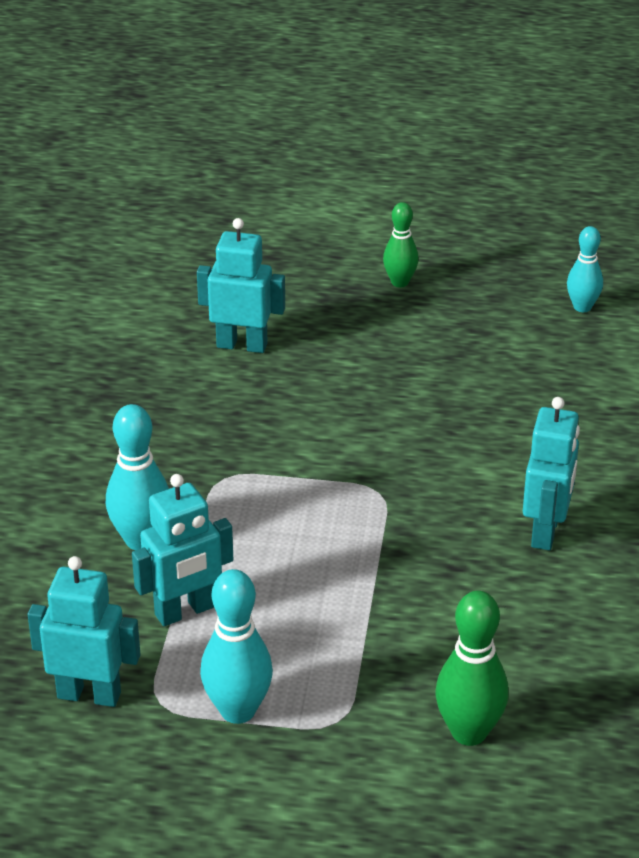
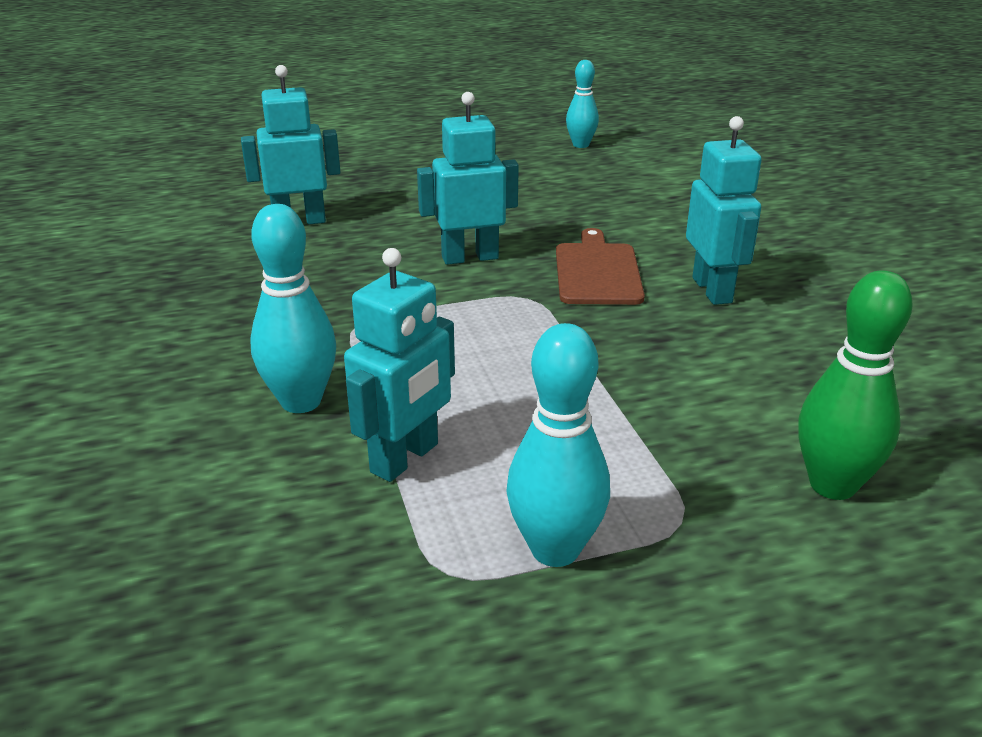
camera: 25 degrees left, 5 degrees down
(89, 694) = (344, 595): turquoise robot -> turquoise robot (470, 257)
(400, 282) = (414, 157): green bowling pin -> none
(461, 480) = (597, 271): none -> brown cutting board

